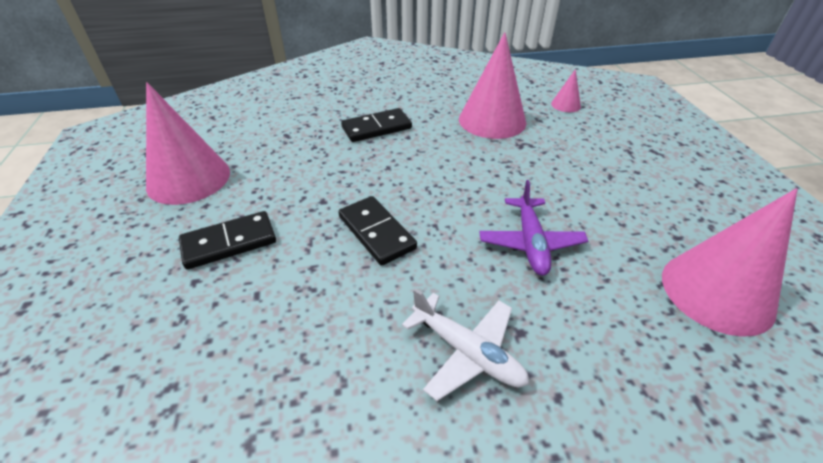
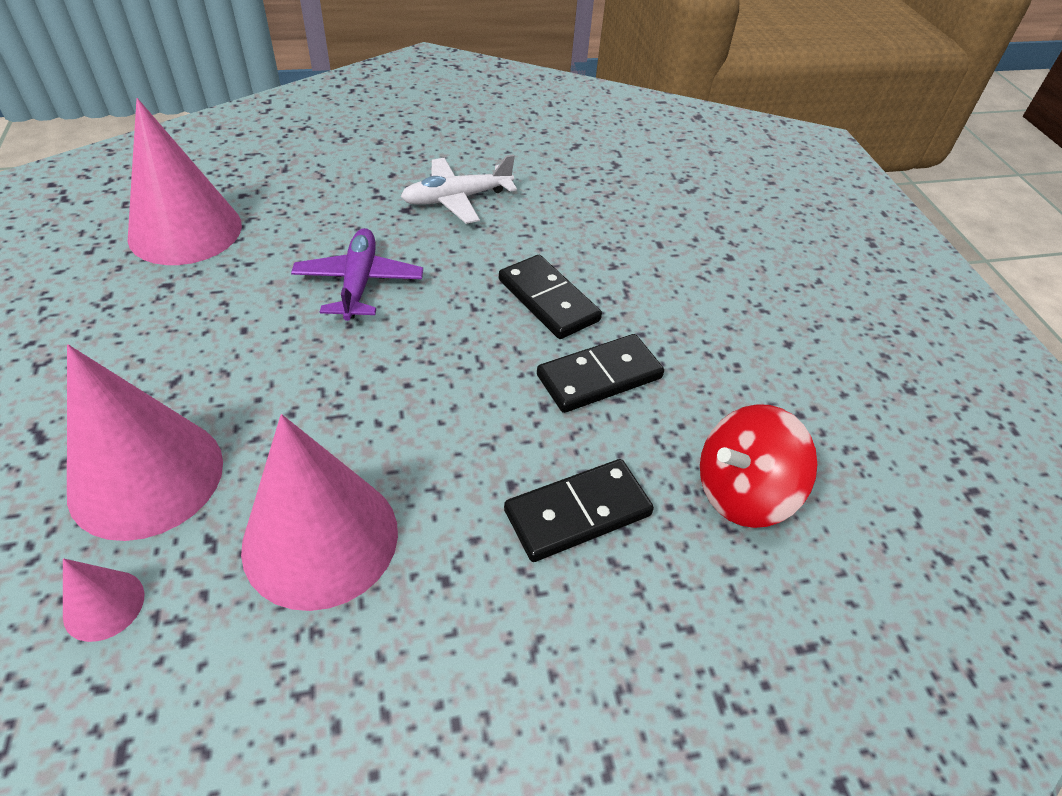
camera: 175 degrees right, 5 degrees up
(188, 178) = (849, 388): pink cone -> pink cone (146, 476)
(229, 243) = (721, 293): black domino -> black domino (599, 376)
(292, 135) = (742, 492): none -> red spinning top
(467, 352) = (457, 199): white plane -> white plane turned 60 degrees counterclockwise

